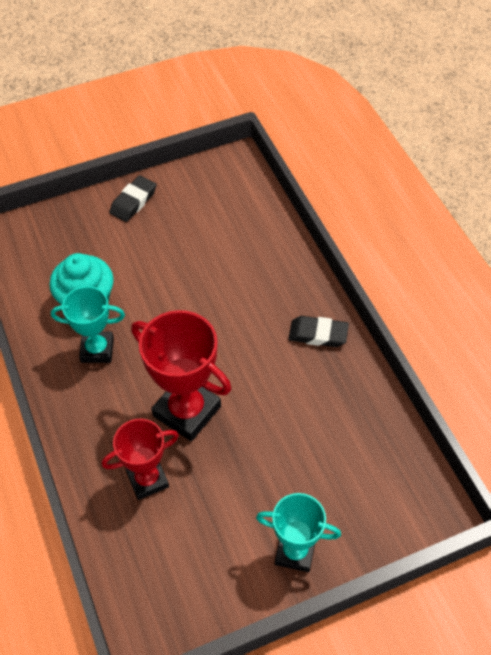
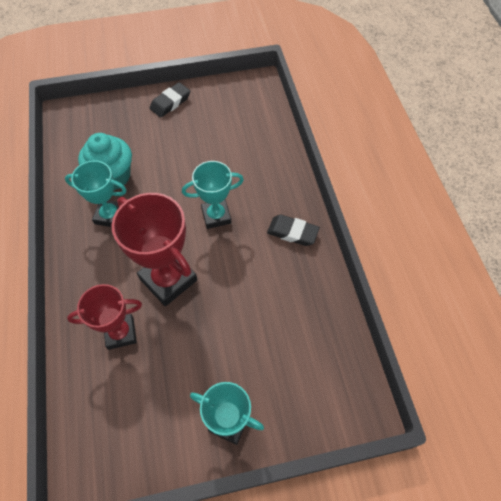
camera: 10 degrees right, 5 degrees up
(224, 330) = (216, 216): none -> turquoise trophy

